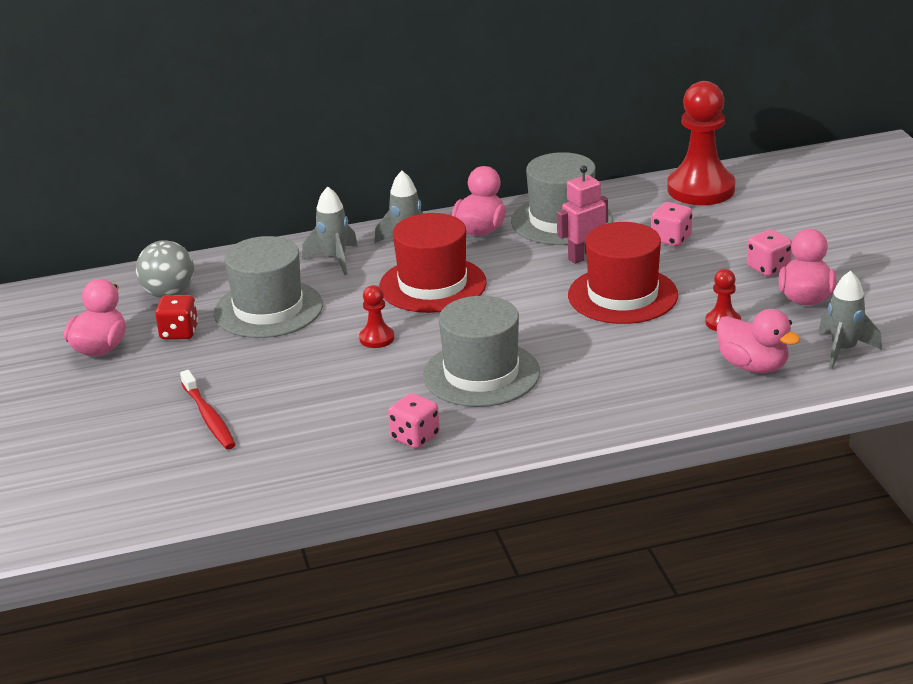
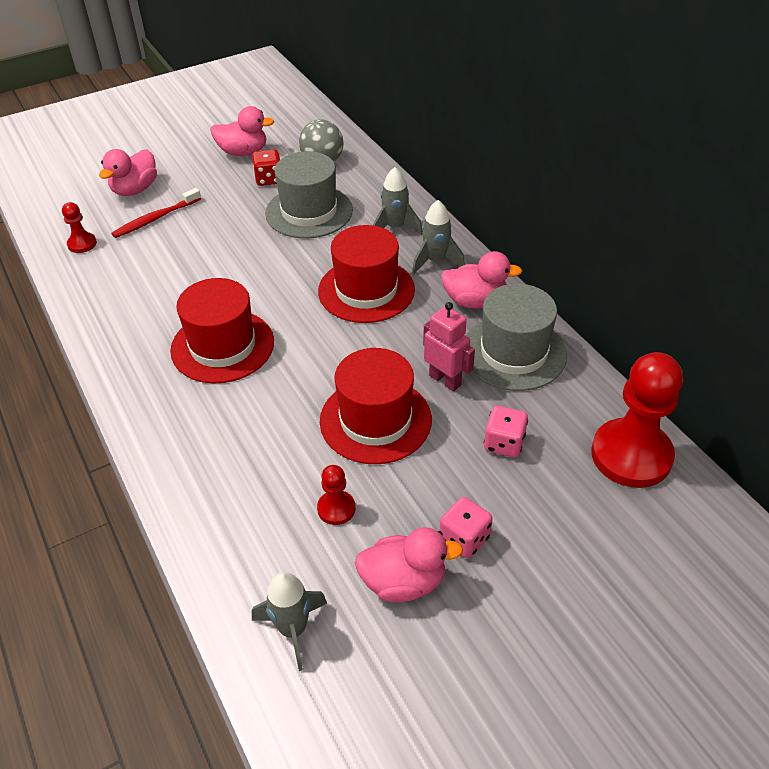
camera: 75 degrees right, 15 degrees up
(377, 338) = (273, 276): red pawn -> red pawn (82, 244)
(415, 437) = (127, 325): pink dice -> none
(481, 374) = (222, 346): grey hat -> red hat
(753, 366) = (251, 545): pink duck -> pink duck (135, 189)

